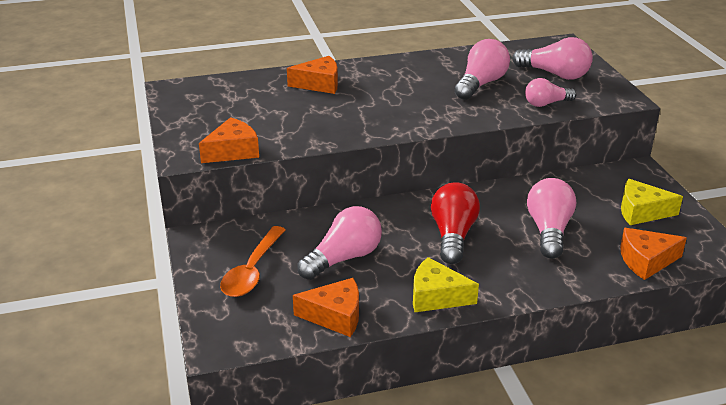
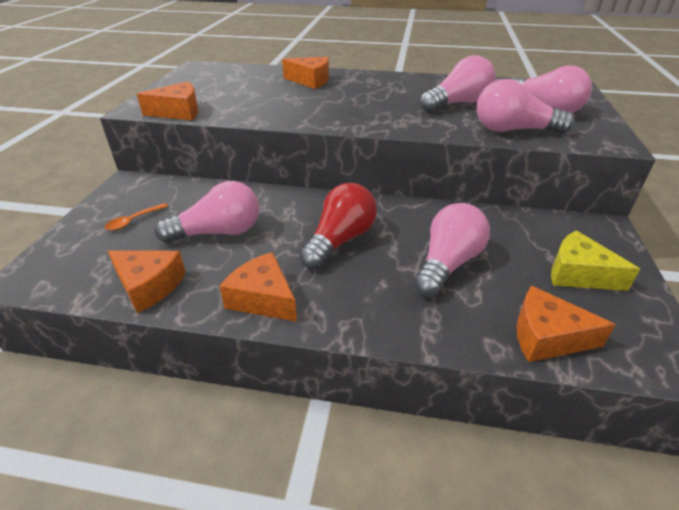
camera: 25 degrees right, 5 degrees up
(252, 270) = (133, 221): orange spoon -> orange spoon, size x0.53
(436, 296) = (263, 298): yellow cheese -> orange cheese
(546, 103) = (513, 130): pink light bulb -> pink light bulb, size x1.55

